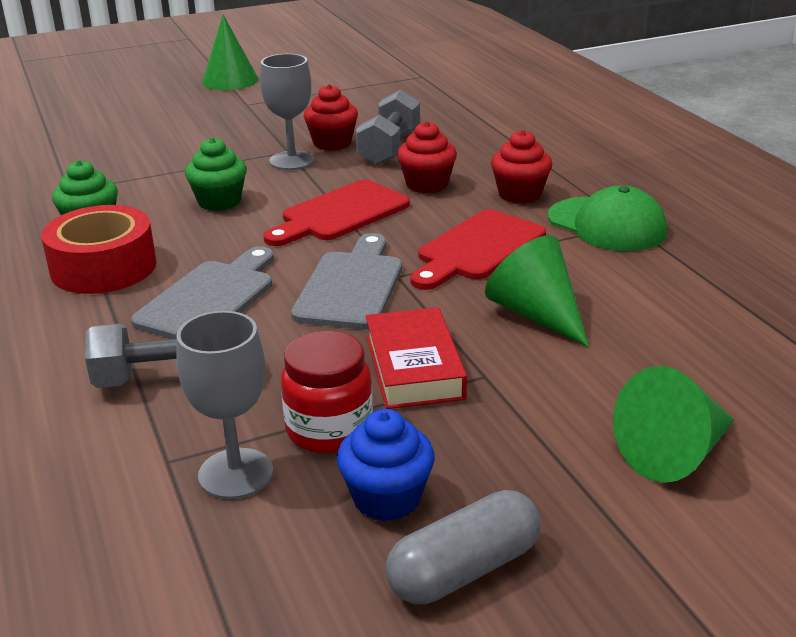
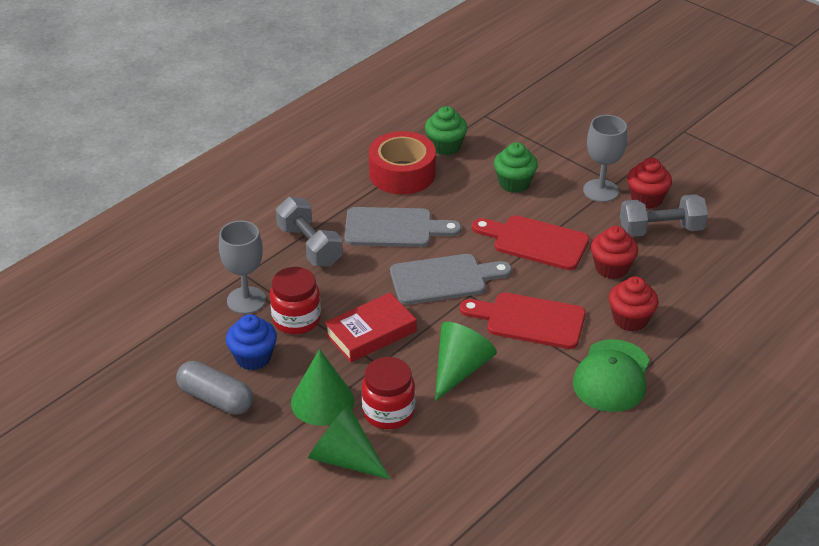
camera: 65 degrees right, 10 degrees up
(230, 80) = (723, 104): green cone -> green cone (322, 401)
(592, 390) = (388, 412): none -> red jar

